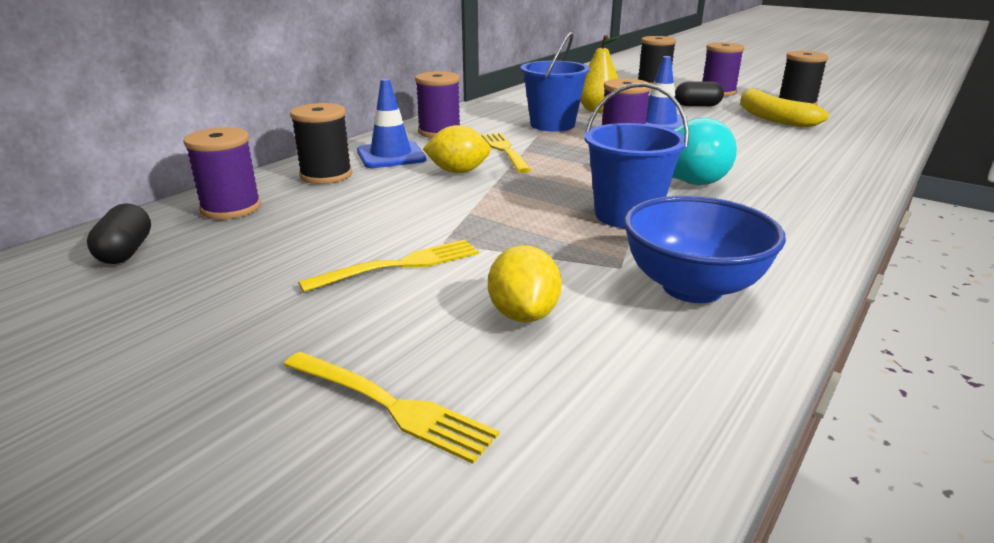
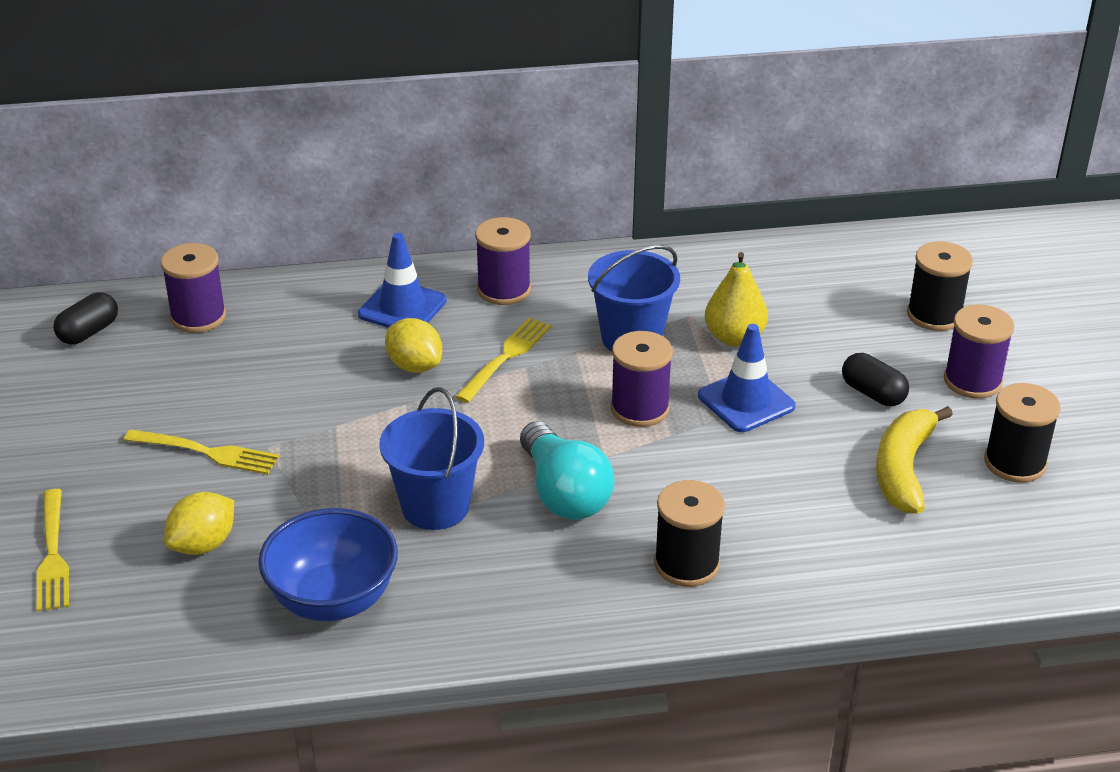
camera: 45 degrees right, 10 degrees up
(326, 175) = (313, 309): black spool -> black spool (686, 564)

